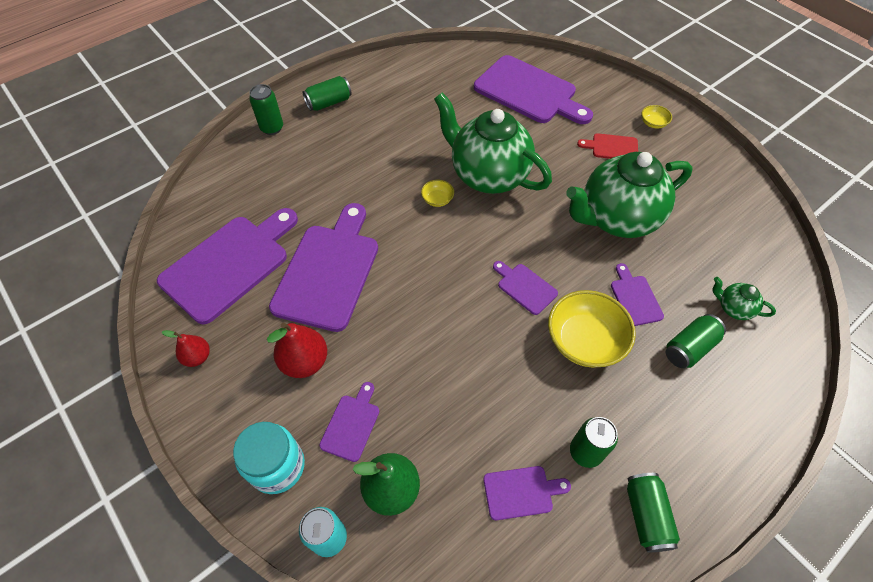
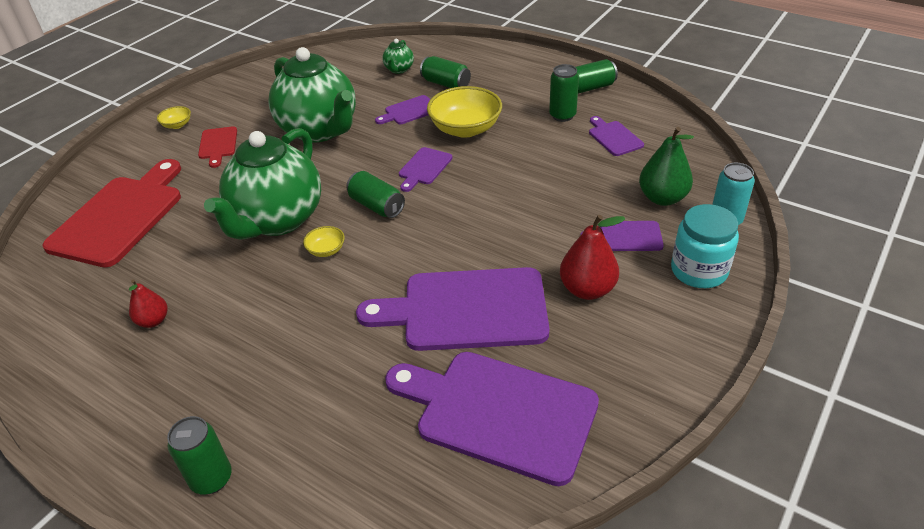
camera: 105 degrees left, 15 degrees down
(197, 357) = (639, 384): red pear -> red pear (153, 321)
(329, 103) = (142, 421): green can -> green can (376, 206)
(529, 92) = (120, 216): purple cutting board -> red cutting board

